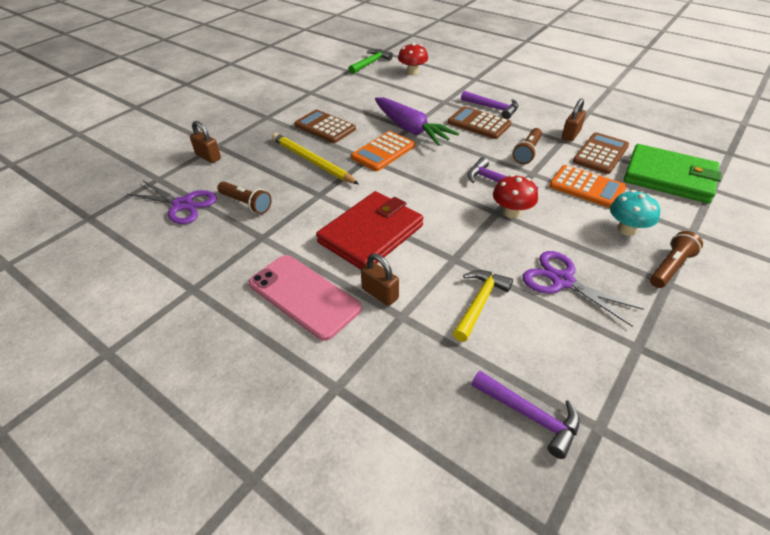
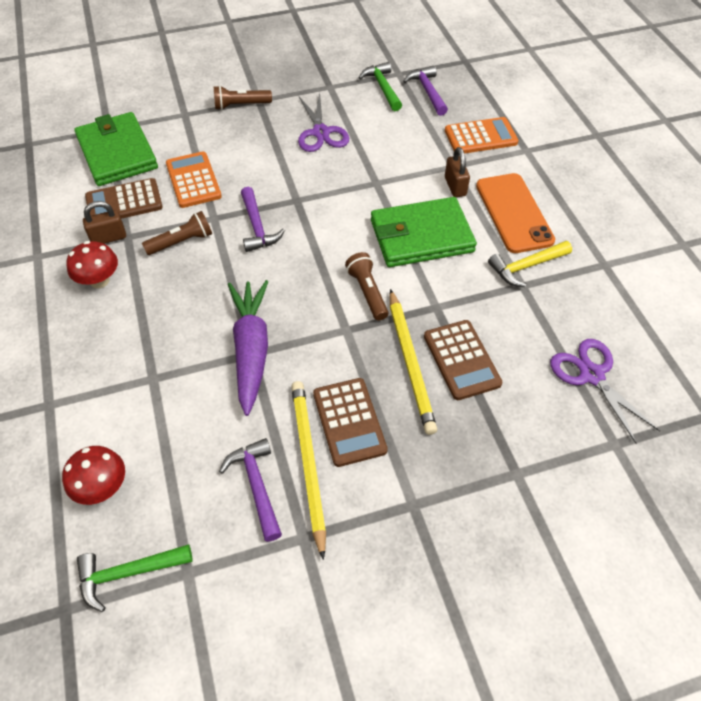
camera: 145 degrees left, 10 degrees up
(208, 157) = (536, 451): brown padlock -> none
(246, 203) = (519, 337): brown flashlight -> brown flashlight (367, 292)
(304, 296) = (514, 213): pink phone -> orange phone
(331, 109) = (308, 463): none -> yellow pencil
(371, 234) = (421, 236): red wallet -> green wallet
(383, 152) = (319, 330): orange calculator -> orange calculator (480, 137)
(479, 123) = (168, 310): brown calculator -> brown calculator (461, 360)
(479, 303) = (392, 148): yellow hammer -> yellow hammer (526, 266)
(492, 108) = (117, 327): purple hammer -> purple hammer (257, 486)
(511, 212) = (285, 193): red mushroom -> red mushroom (99, 280)
(585, 385) = (382, 88): none -> green hammer
(626, 229) = (224, 137): turquoise mushroom -> none

